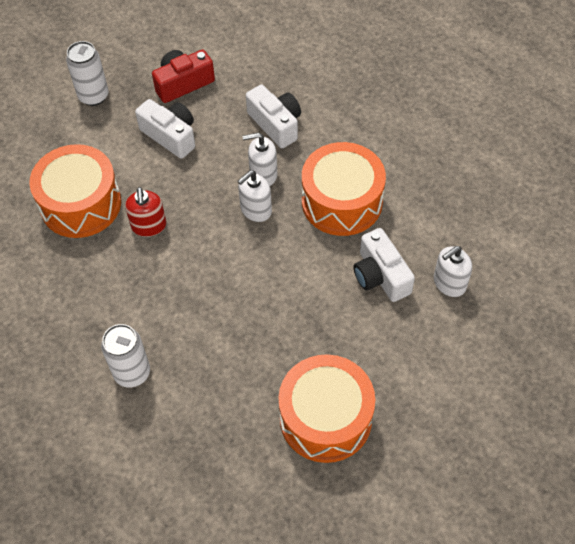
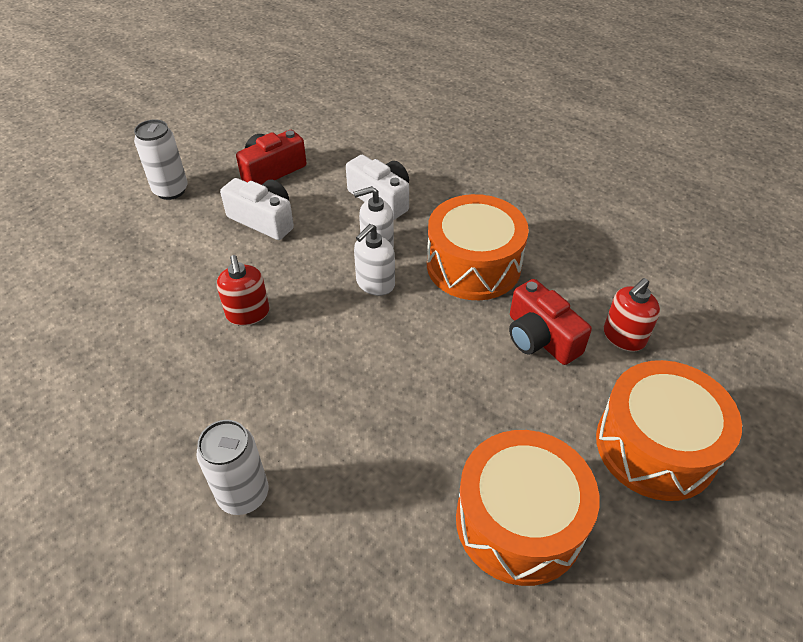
camera: 10 degrees left, 10 degrees down
(81, 204) = (161, 298): orange drum -> orange drum (655, 446)
(380, 276) = (540, 338): white camera -> red camera
(449, 283) = (623, 337): white soap dispenser -> red soap dispenser

